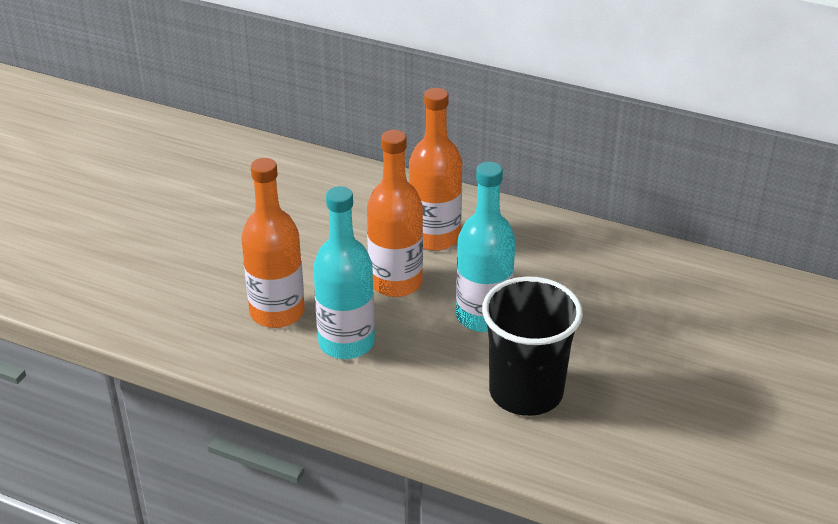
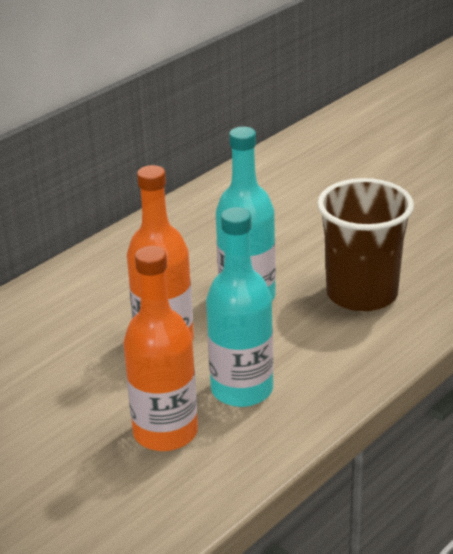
camera: 70 degrees left, 5 degrees down
(434, 237) = (108, 303): orange bottle -> none
(526, 392) = (362, 294): black cup -> brown cup

